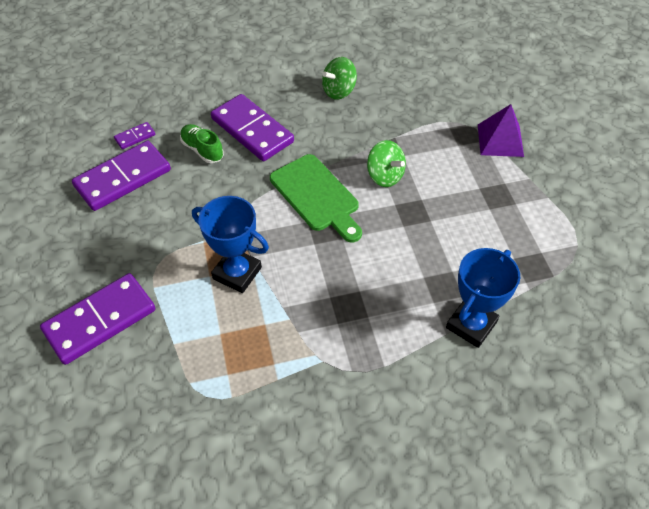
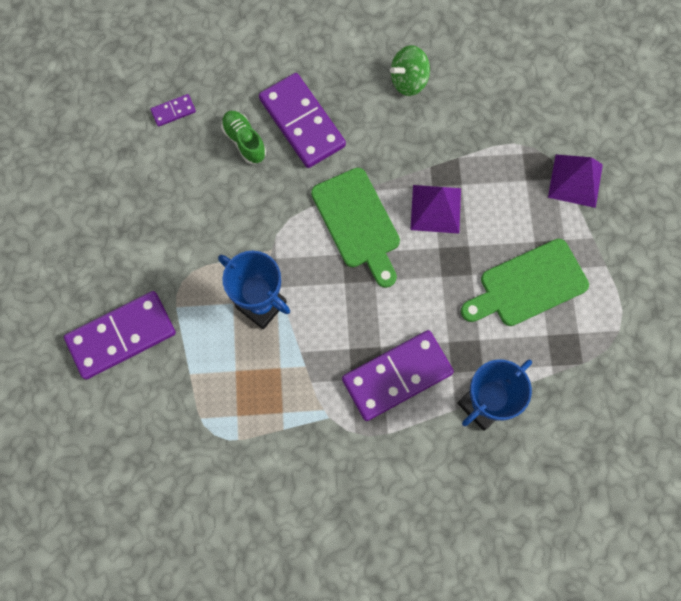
camera: 10 degrees right, 20 degrees up
(123, 178) = (156, 166): purple domino -> purple domino (397, 376)
(385, 176) = (436, 208): green spinning top -> purple pyramid
(484, 221) = (528, 285): none -> green cutting board

